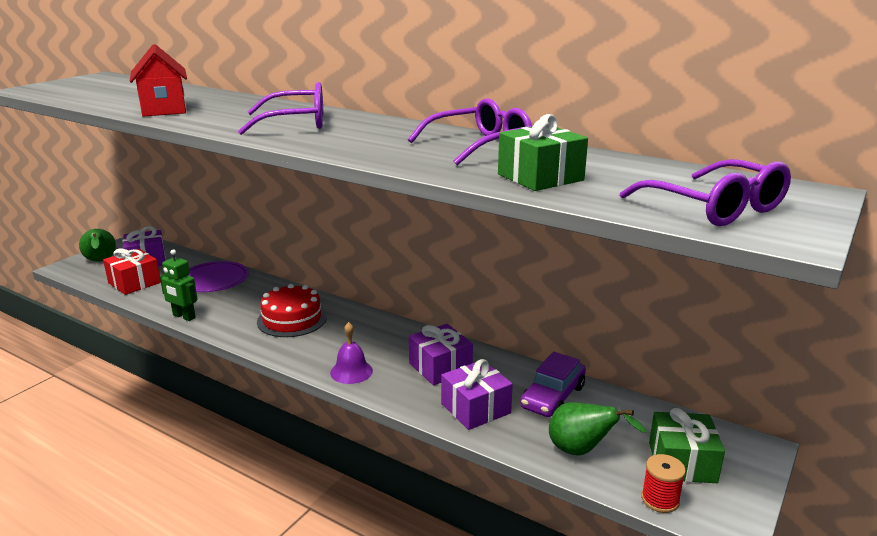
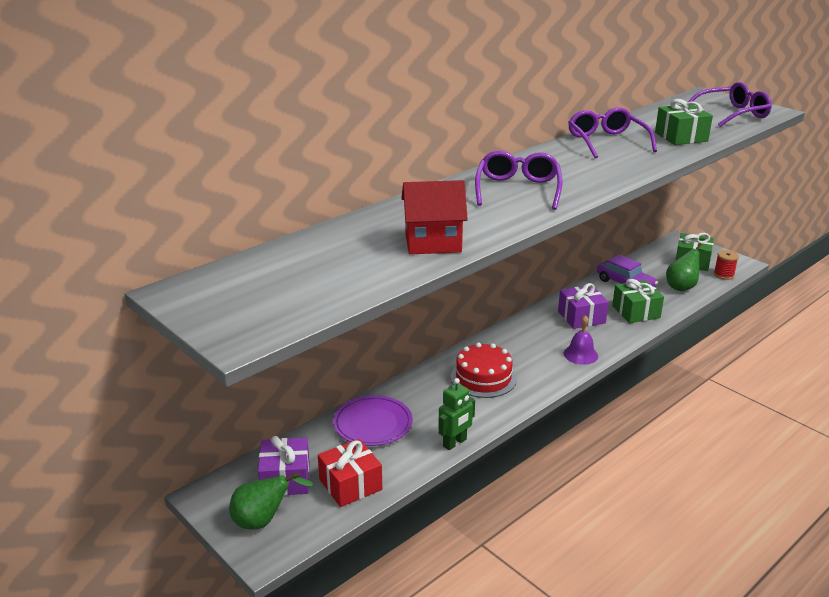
camera: 75 degrees left, 5 degrees up
(475, 408) = (636, 312): purple gift -> green gift

